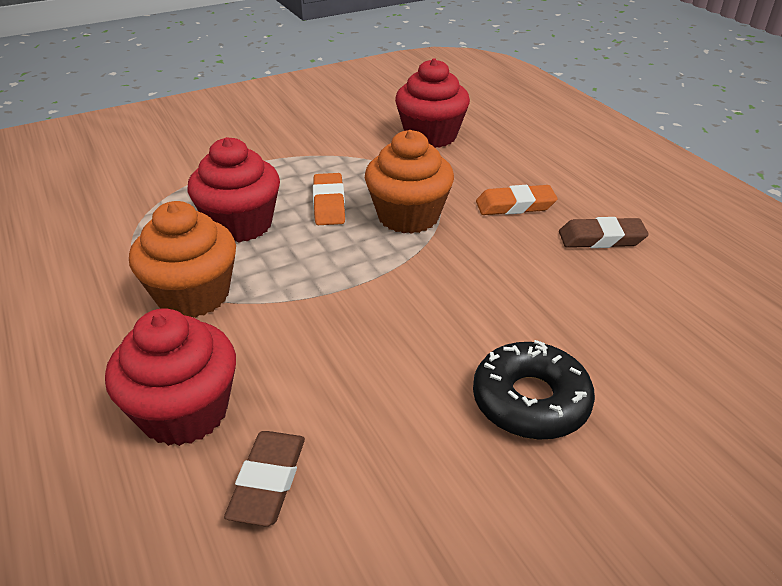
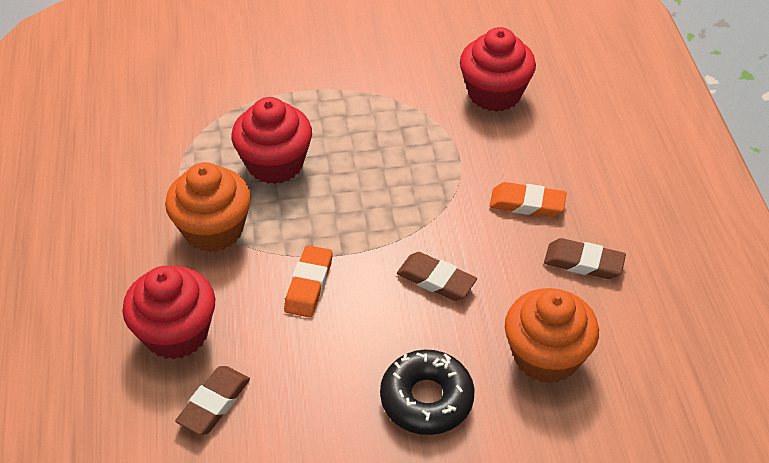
camera: 20 degrees right, 10 degrees up
(329, 204) = (359, 159): orange eraser -> orange eraser (309, 285)
(408, 216) = (423, 191): orange cupcake -> orange cupcake (546, 356)
(468, 285) = (436, 280): none -> brown eraser

